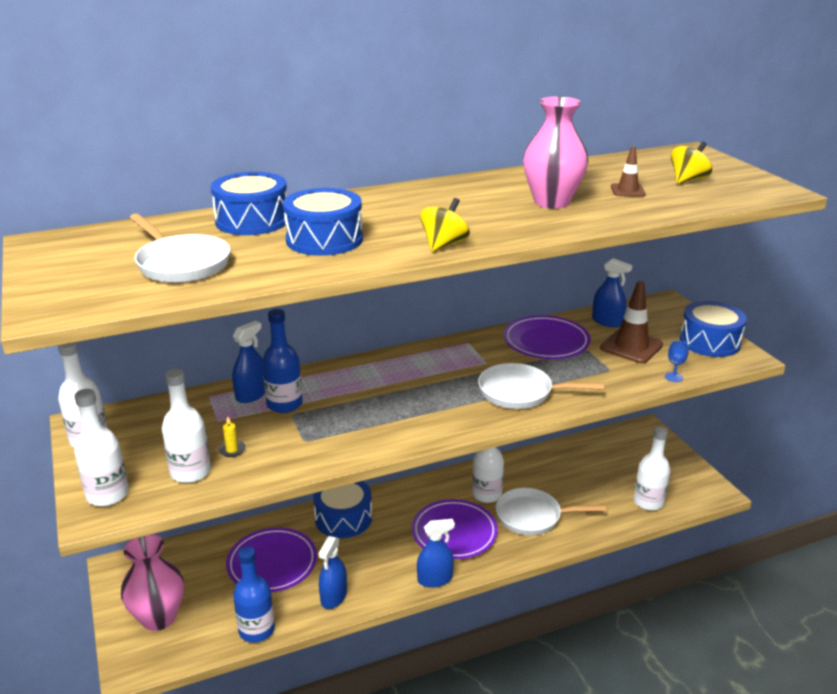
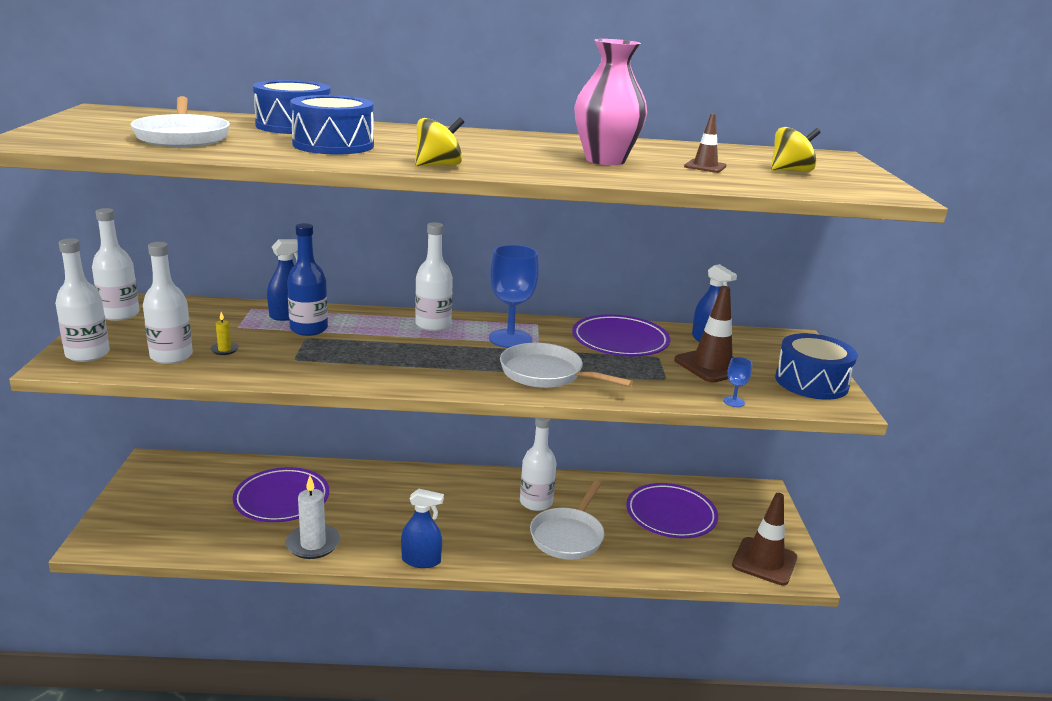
camera: 20 degrees right, 5 degrees down
(159, 618) = (150, 511): pink vase -> none
(256, 630) = (221, 549): blue bottle -> none
(333, 597) = (313, 544): blue spray bottle -> white candle
(343, 518) = (378, 482): blue drum -> none
(454, 533) = (474, 526): purple plate -> purple plate (671, 515)
(461, 365) = (510, 339): none -> blue goblet
(532, 516) = (568, 536): white pan -> white pan turned 90 degrees counterclockwise
(648, 502) = (710, 561): white bottle -> white bottle (433, 325)
(685, 489) = (764, 561): none -> brown traffic cone

